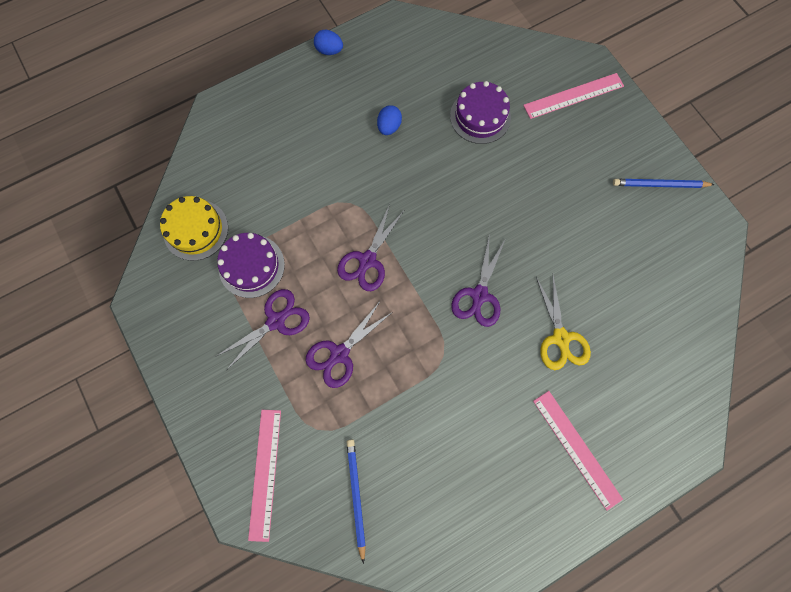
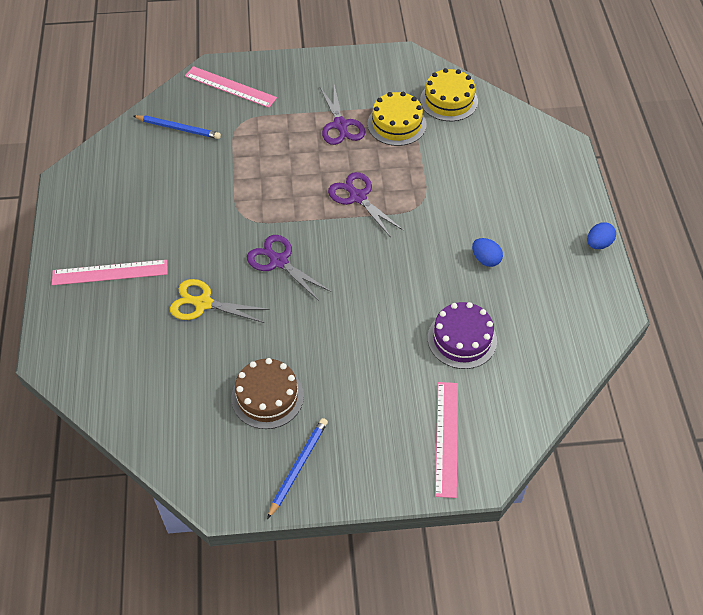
camera: 115 degrees right, 20 degrees down
(251, 266) = (396, 124): purple cake -> yellow cake
(339, 354) = (289, 153): purple scissors -> none
(617, 236) = (267, 396): none -> brown cake

